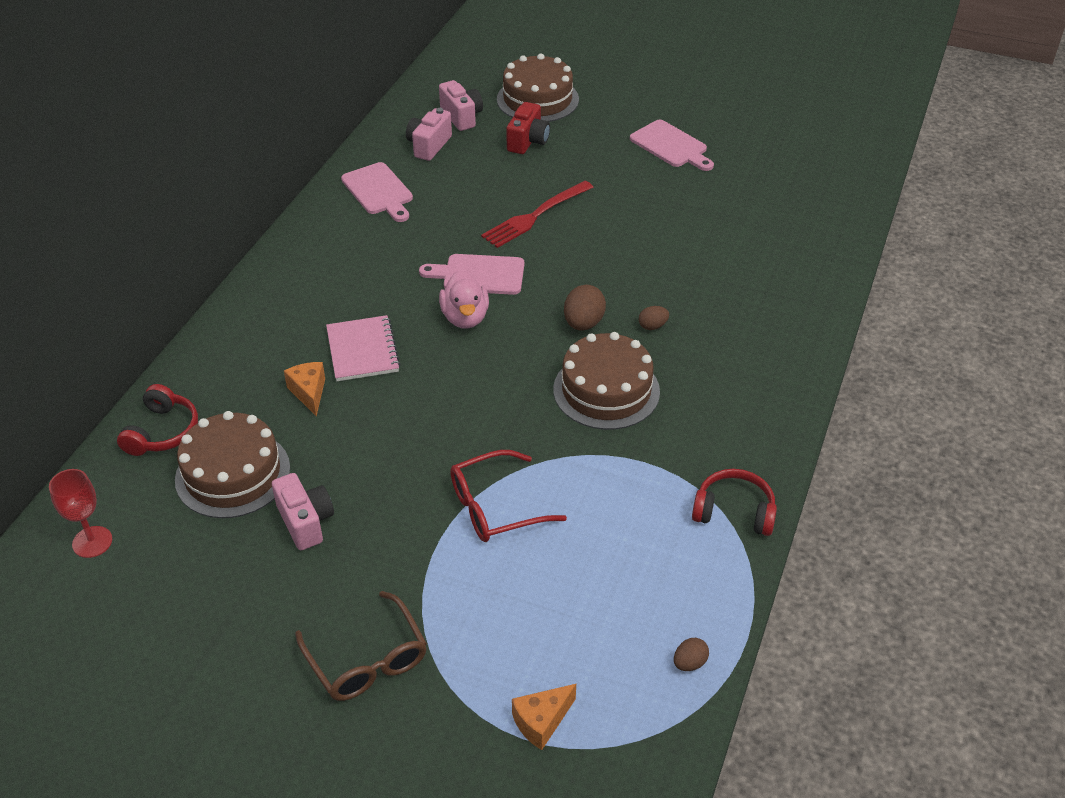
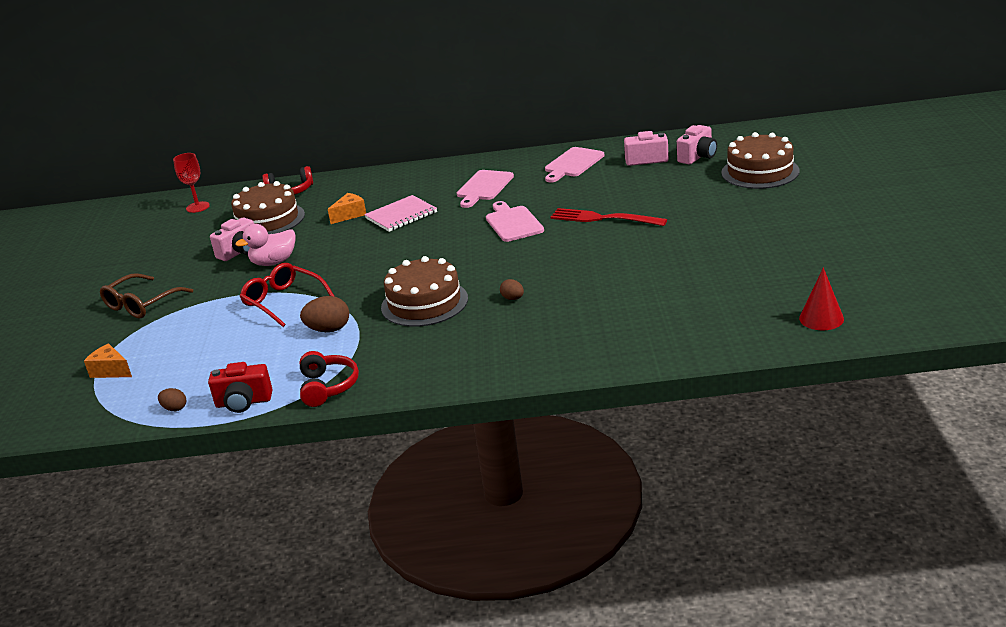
camera: 70 degrees right, 15 degrees down
(465, 317) = (462, 233): pink duck -> pink duck (274, 262)
(528, 141) = (696, 187): red camera -> red camera (243, 402)
(583, 323) = (492, 273): brown egg -> brown egg (329, 330)
(671, 146) = (766, 237): pink cutting board -> pink cutting board (484, 187)
(835, 175) = (821, 318): none -> red cone

